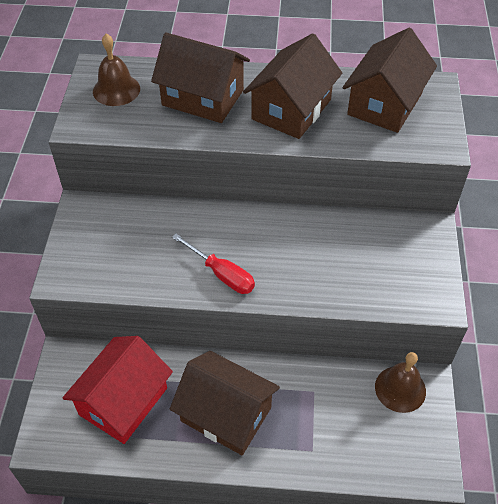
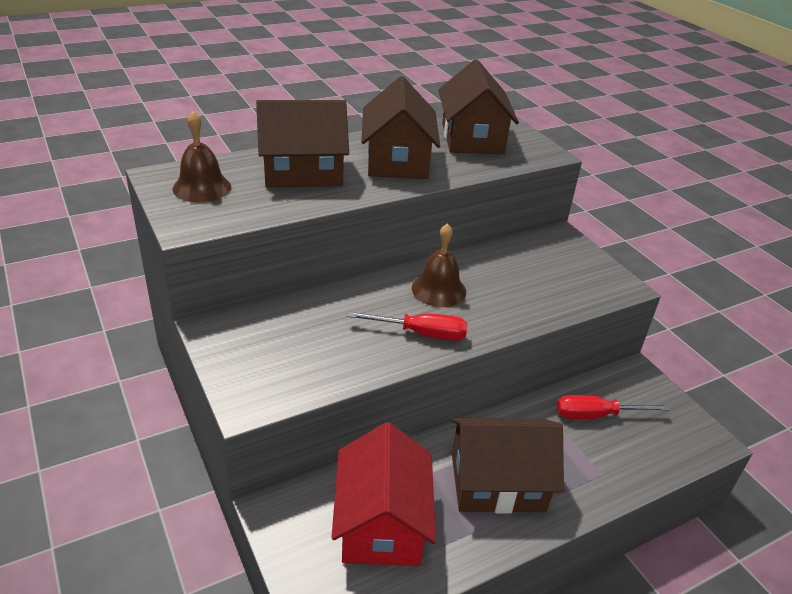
camera: 35 degrees left, 15 degrees down
(353, 401) = (596, 415): none -> red screwdriver
(400, 389) = (622, 388): brown bell -> brown bell (438, 289)

